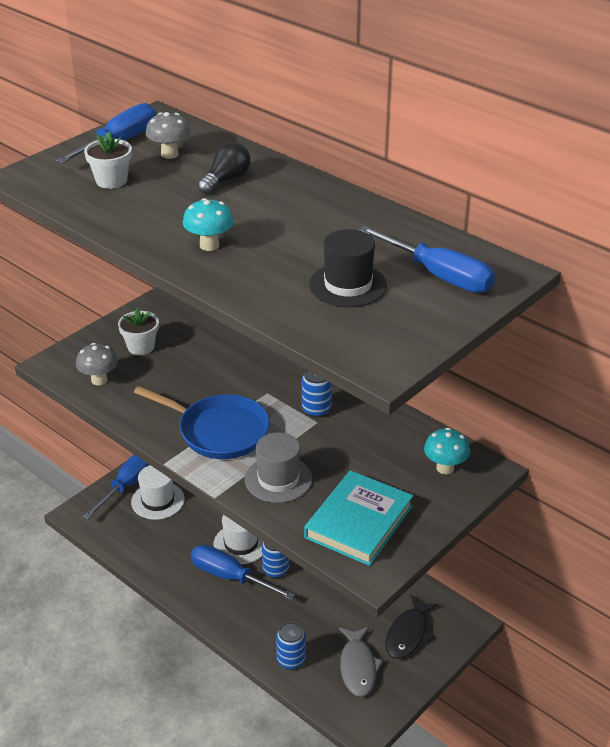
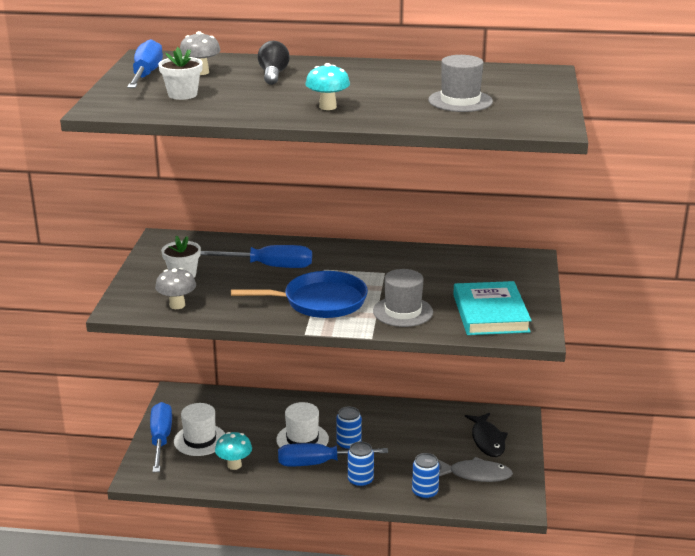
camera: 35 degrees left, 10 degrees down
(316, 410) = (374, 266): blue can -> blue can (360, 481)
(348, 285) = (460, 101): black hat -> grey hat
(358, 667) = (476, 474): grey fish -> grey fish turned 45 degrees counterclockwise
(440, 276) = (509, 83): blue screwdriver -> blue screwdriver (271, 266)
(445, 468) = (505, 266): turquoise mushroom -> turquoise mushroom (234, 465)

